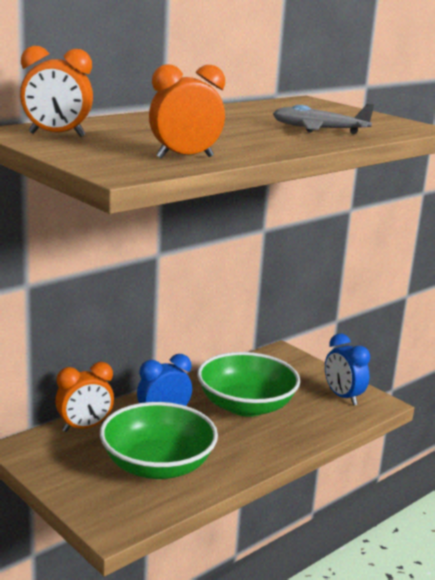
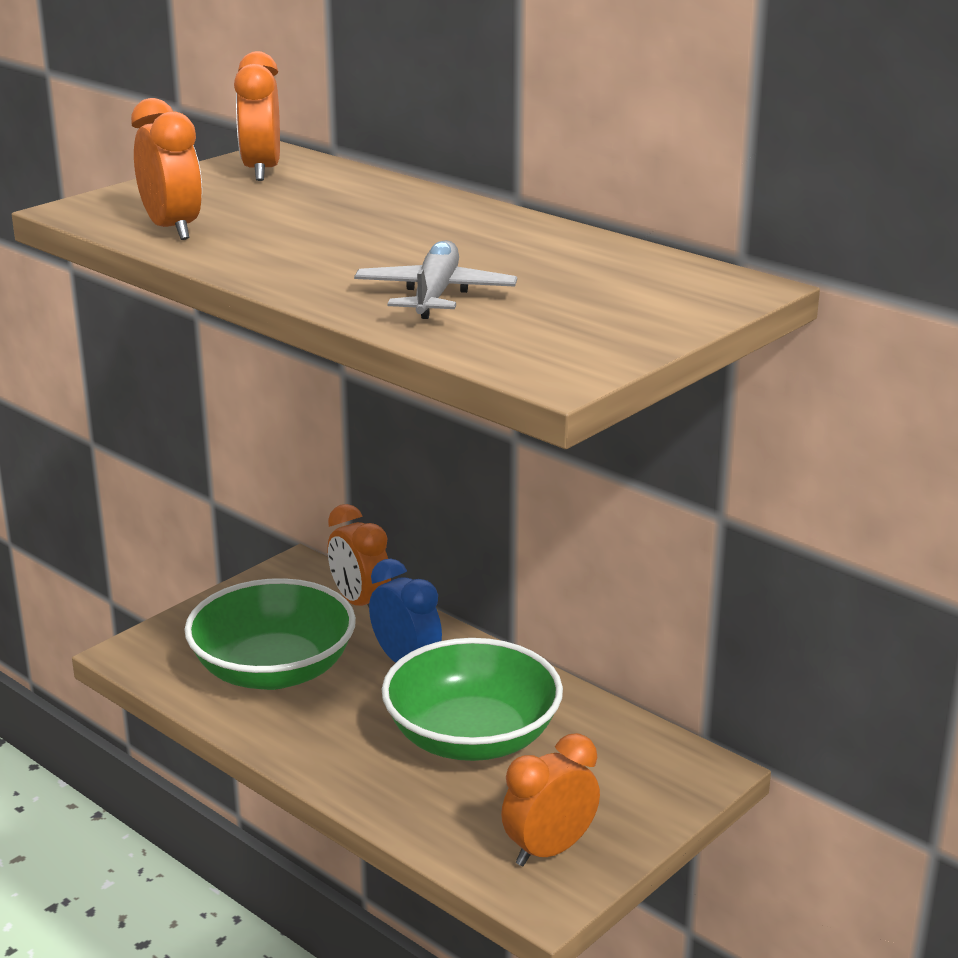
camera: 85 degrees right, 5 degrees up
(343, 397) = (549, 850): blue clock -> orange clock

